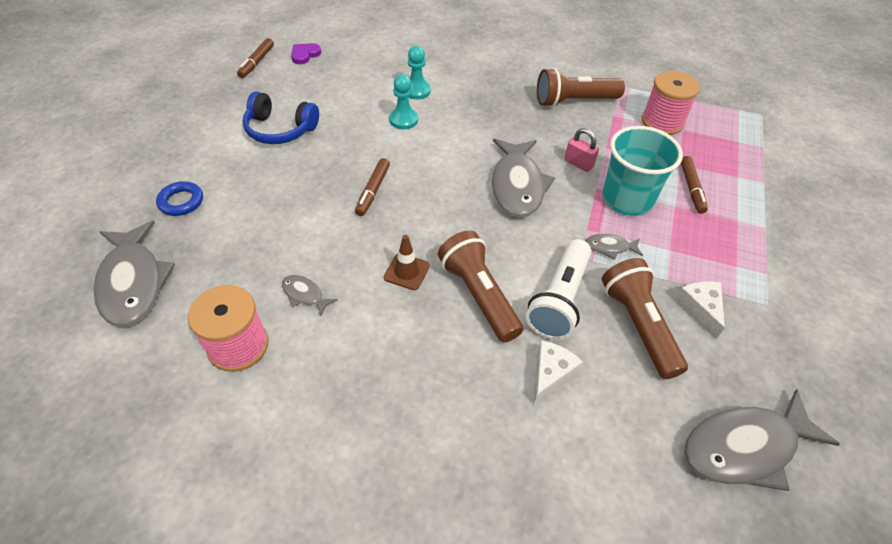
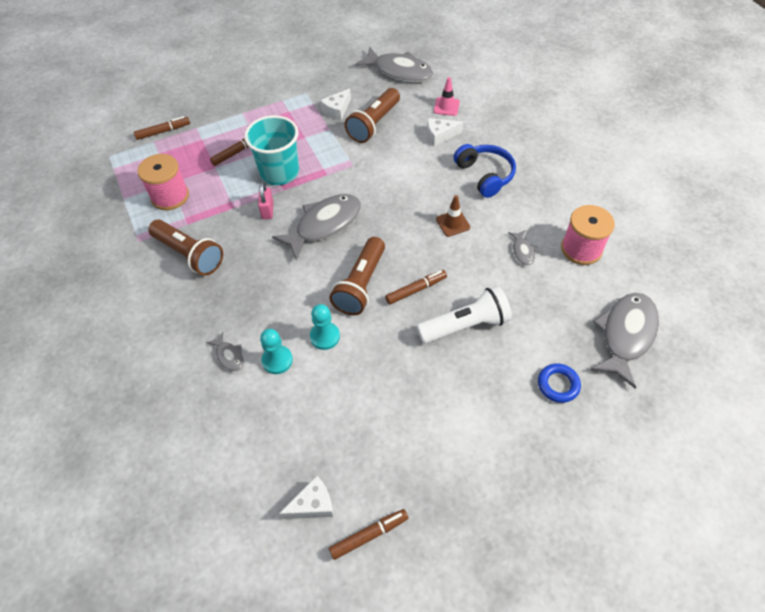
camera: 130 degrees left, 5 degrees up
(280, 130) = (428, 406): blue headphones -> blue headphones (485, 175)
(305, 55) = (313, 504): purple heart -> white cheese
(478, 295) = (429, 185): brown flashlight -> brown flashlight (361, 285)
(559, 300) = (393, 156): white flashlight -> white flashlight (465, 325)
(604, 435) = (446, 107): none -> pink traffic cone
(610, 247) = (331, 159): grey fish -> grey fish (229, 356)
(776, 159) = (163, 131): none -> brown marker

